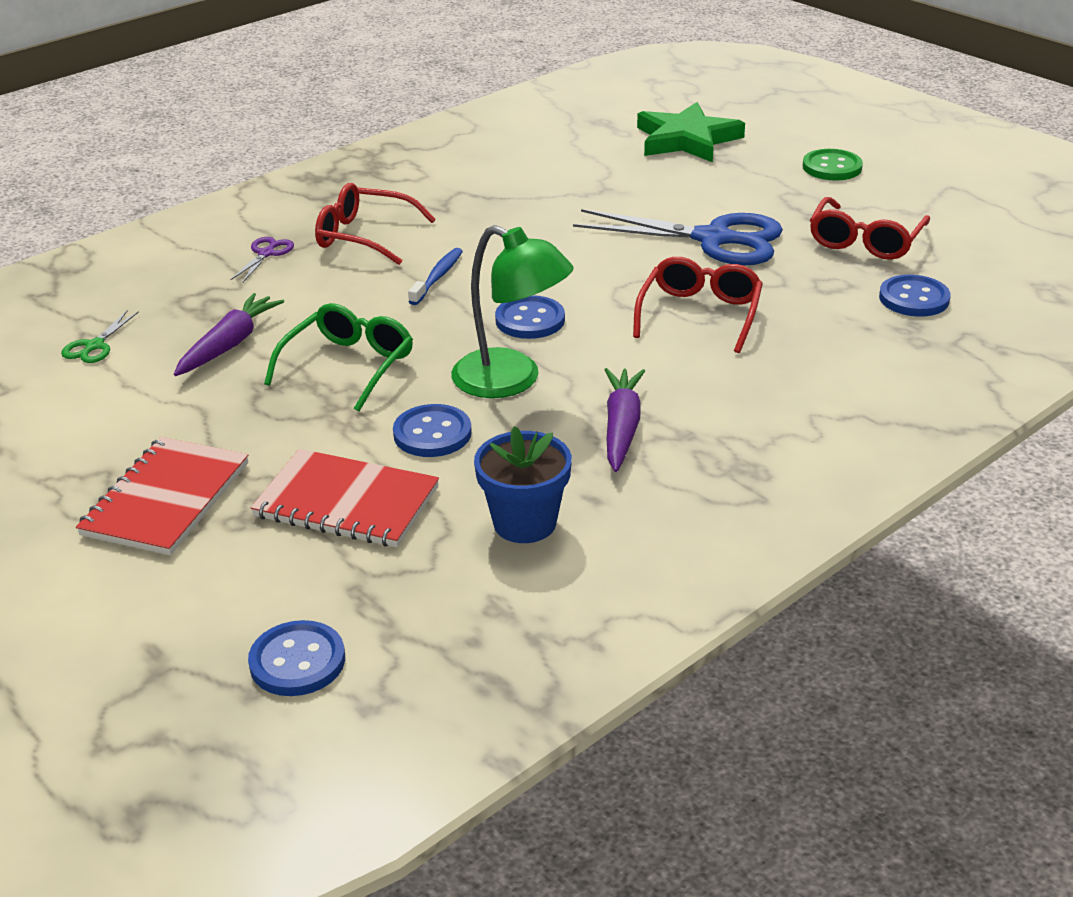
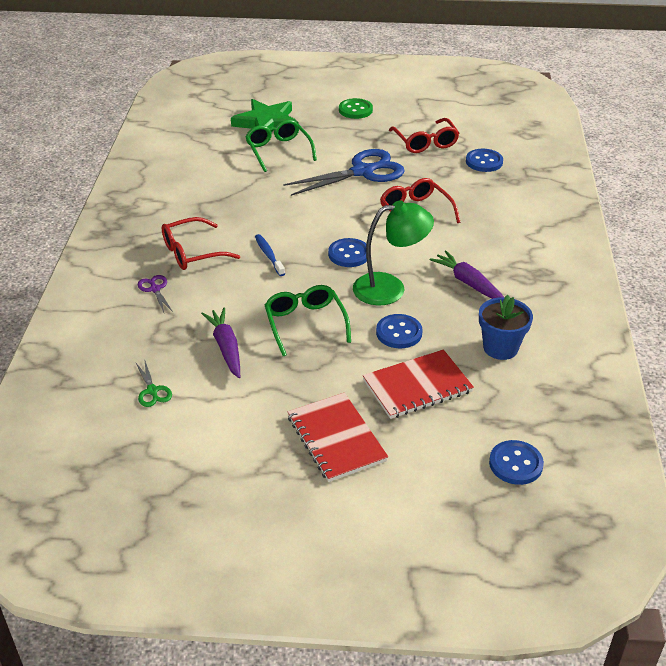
camera: 45 degrees left, 5 degrees up
(647, 174) = (278, 151): none -> green glasses

